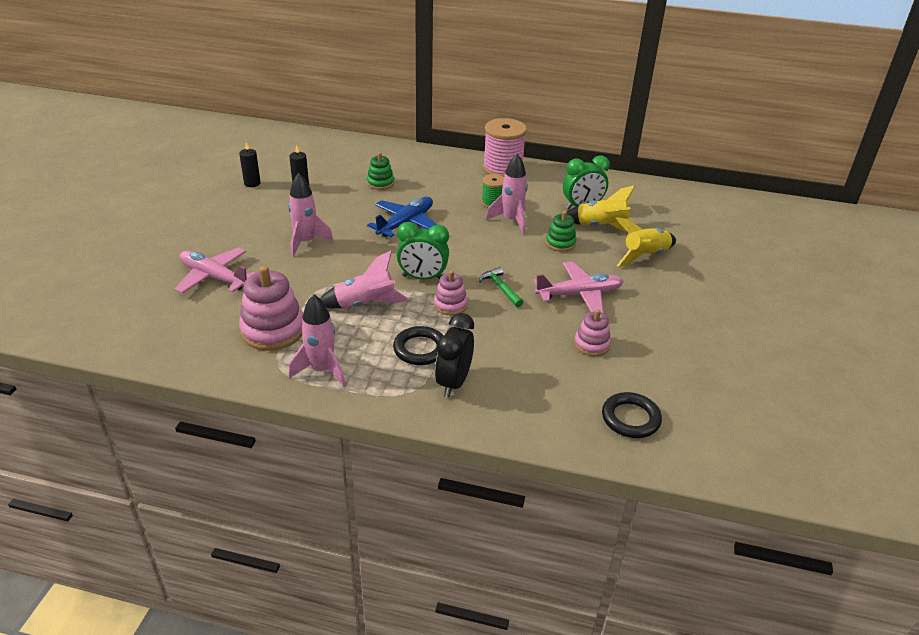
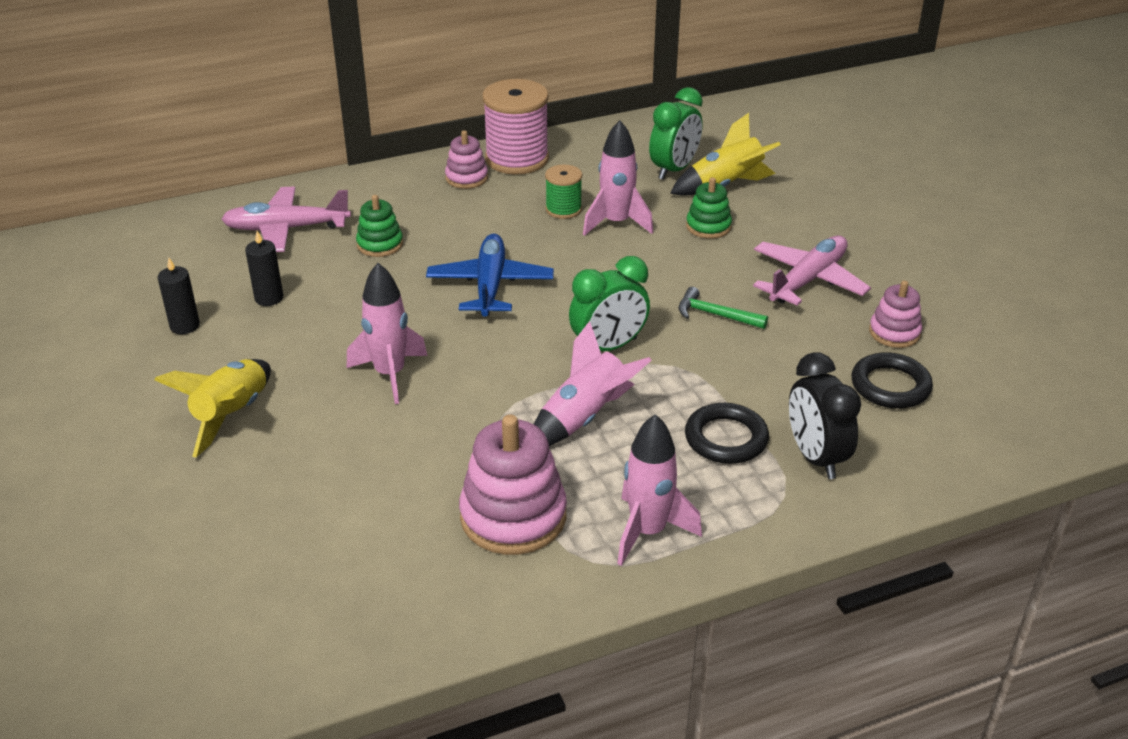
camera: 35 degrees left, 0 degrees up
(214, 277) = (323, 489): pink plane -> pink plane (286, 229)
(450, 305) = (687, 365): pink stacking toy -> pink stacking toy (466, 178)
(630, 418) = (1032, 395): black ring -> black ring (890, 386)
(645, 256) = (815, 201): yellow rocket -> yellow rocket (232, 415)

